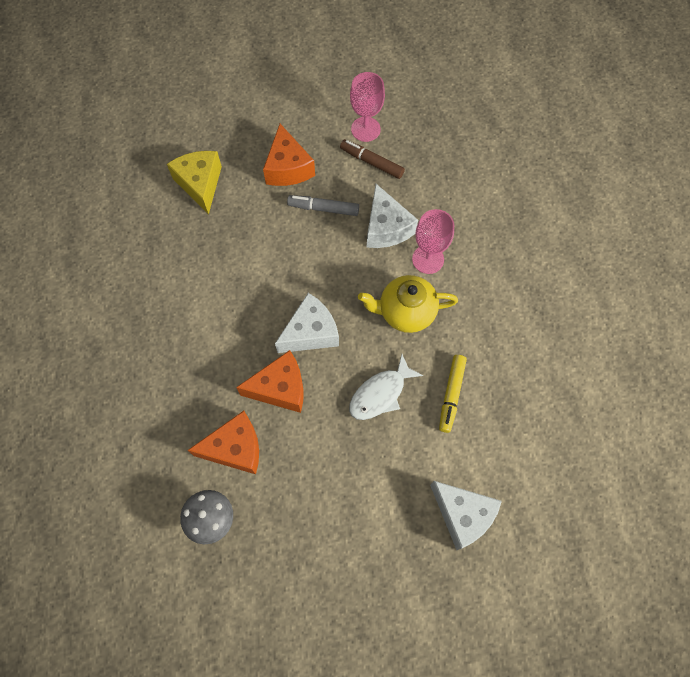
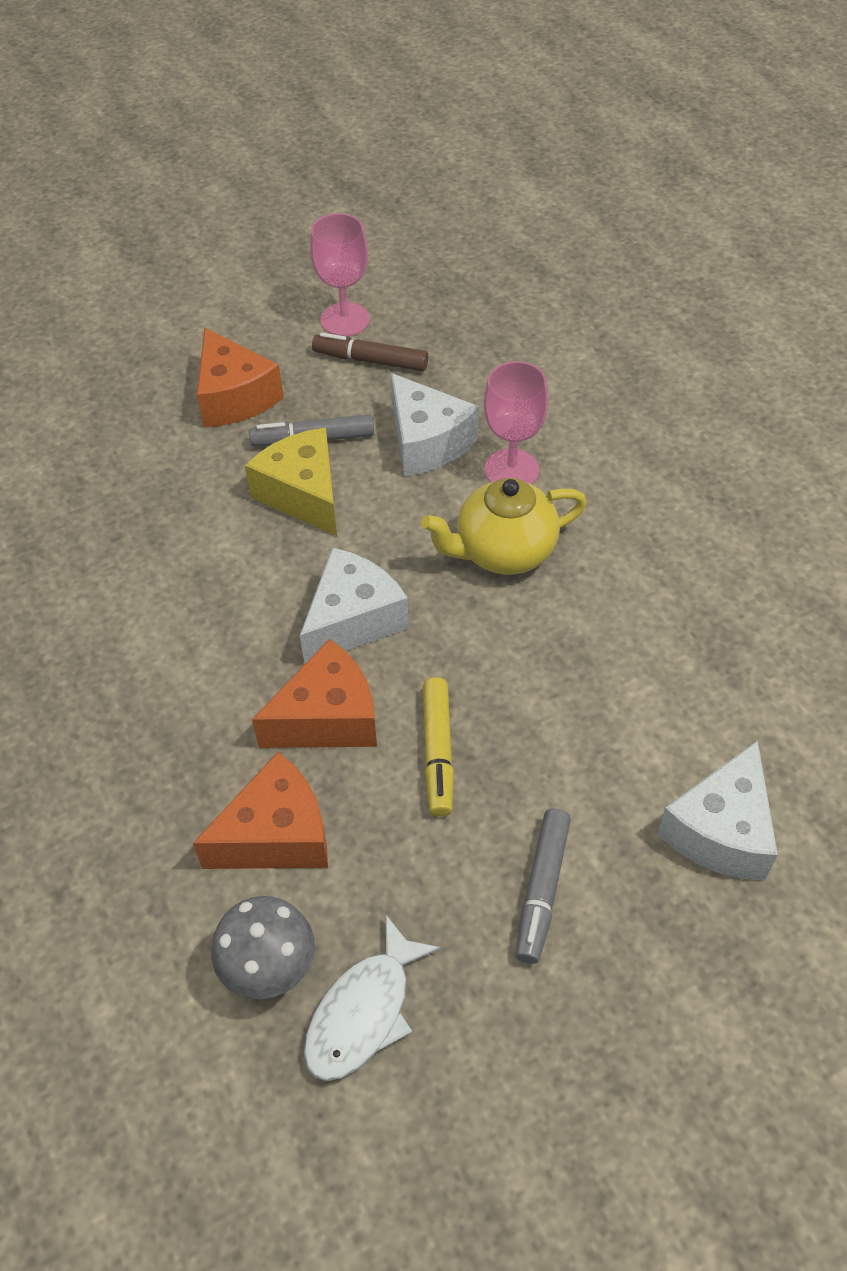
camera: 15 degrees left, 15 degrees down
(200, 184) = (90, 452): yellow cheese -> yellow cheese (303, 494)
(358, 519) = (541, 889): none -> grey marker
(380, 394) = (506, 681): white fish -> white fish (364, 1012)
(451, 395) = (626, 652): yellow marker -> yellow marker (437, 752)
(462, 515) = (720, 831): white cheese -> white cheese turned 90 degrees clockwise

